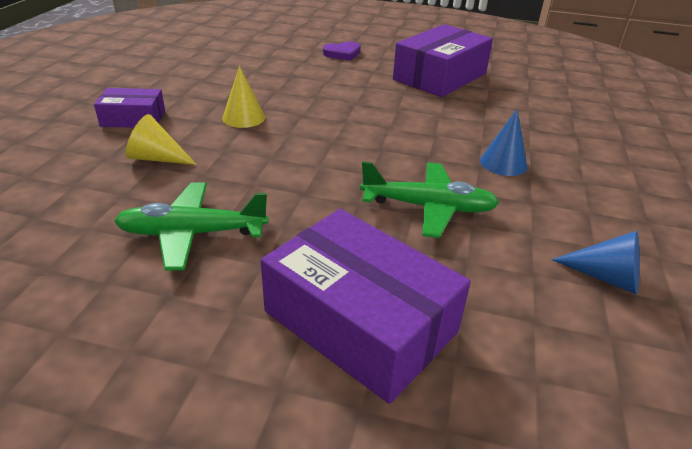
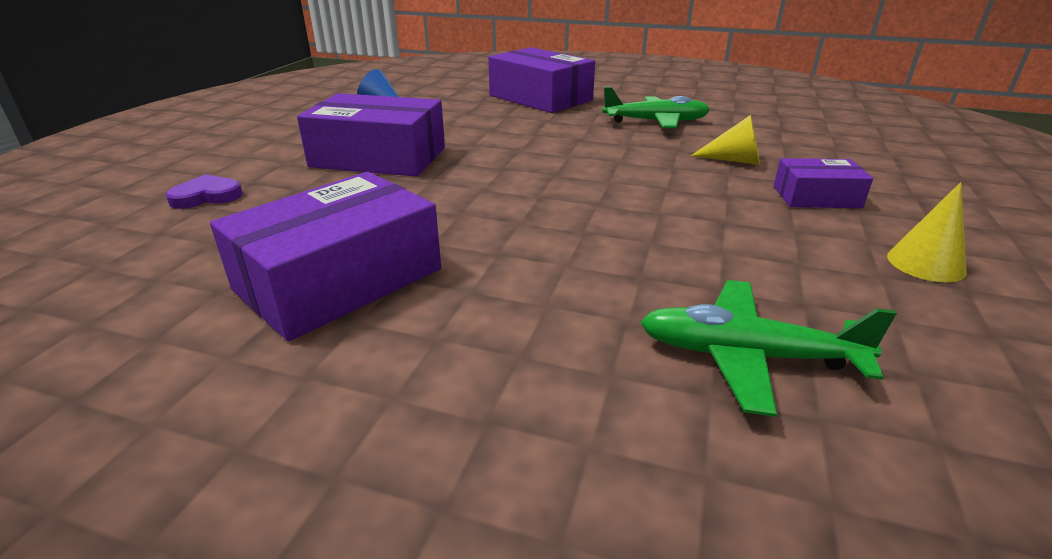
camera: 175 degrees left, 5 degrees down
(243, 117) = (675, 199): yellow cone -> yellow cone (925, 263)
(342, 53) = (531, 358): purple heart -> purple heart (207, 196)
(428, 207) = (476, 132): green plane -> green plane (747, 356)
(503, 163) = (379, 157): blue cone -> purple box

